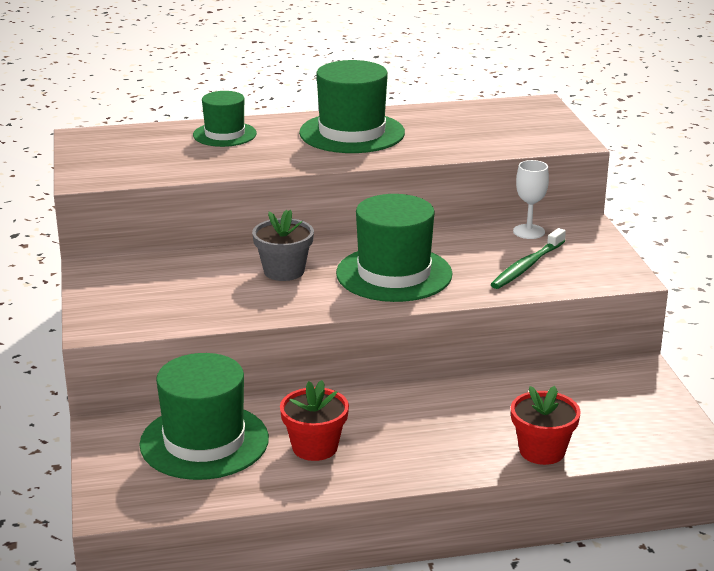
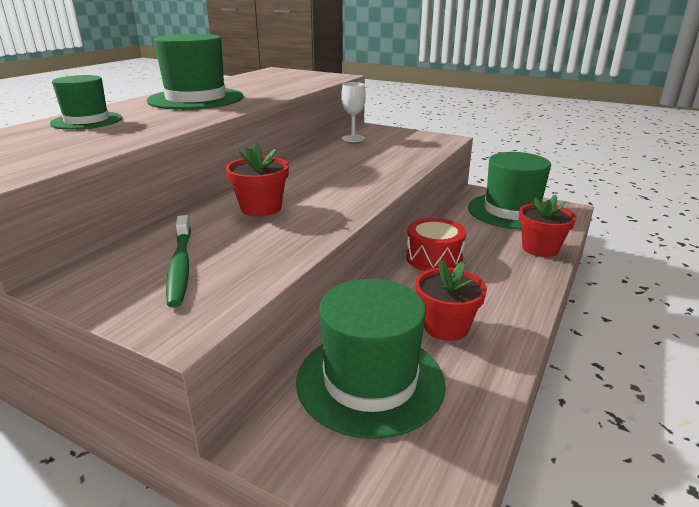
camera: 50 degrees left, 0 degrees up
(284, 271) = (261, 208): grey flower pot -> red flower pot
(394, 274) = (337, 180): green hat -> green hat (511, 211)
(426, 400) = (434, 258): none -> red drum
(527, 266) = (393, 150): green toothbrush -> green toothbrush (180, 266)

